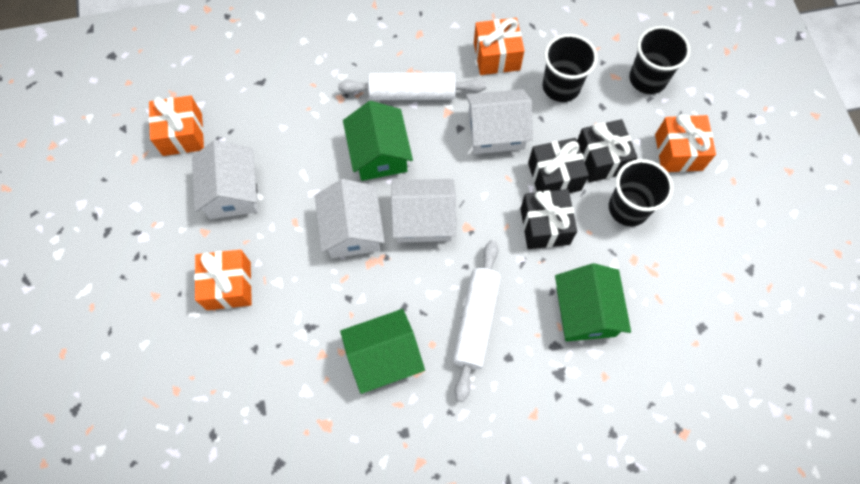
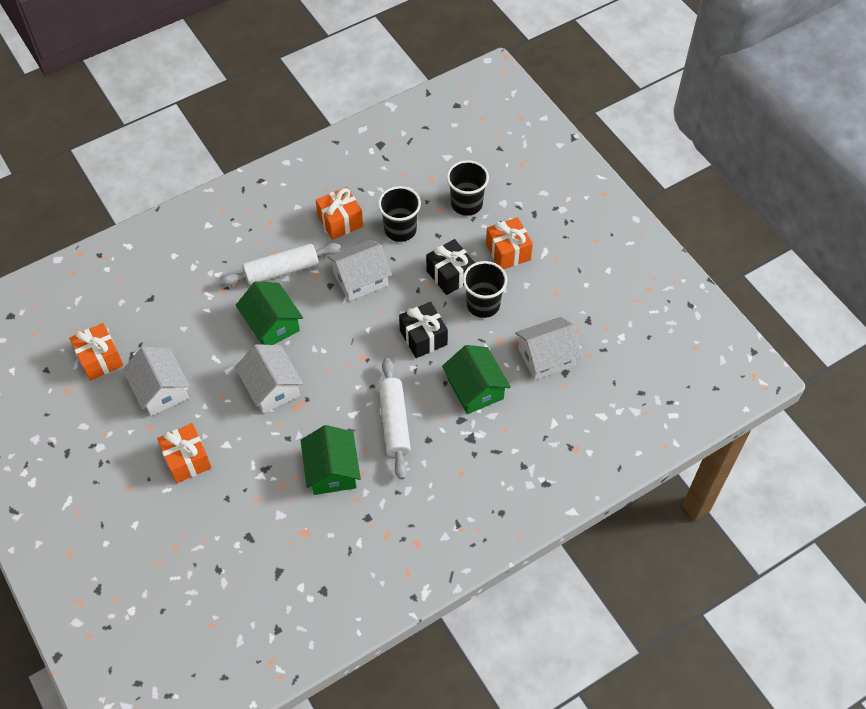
camera: 20 degrees left, 10 degrees down
(384, 357) = (332, 470): green house -> green house turned 60 degrees counterclockwise
(423, 219) = (326, 362): white house -> white house (546, 357)
(554, 176) = (418, 299): black gift -> none

